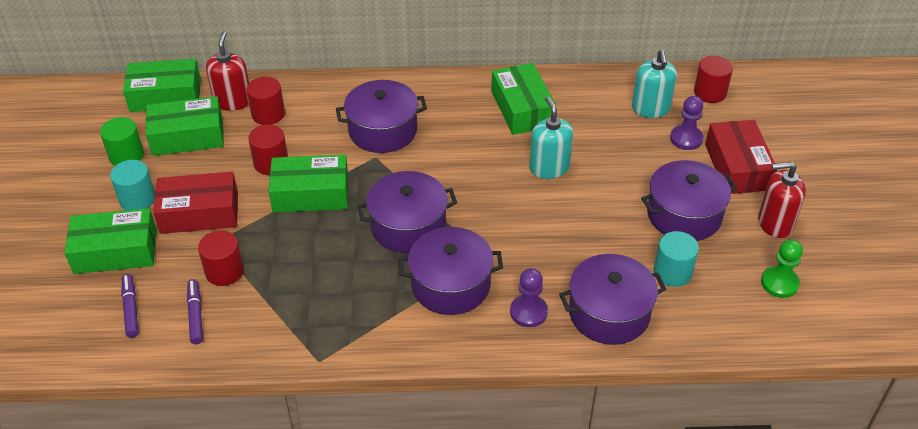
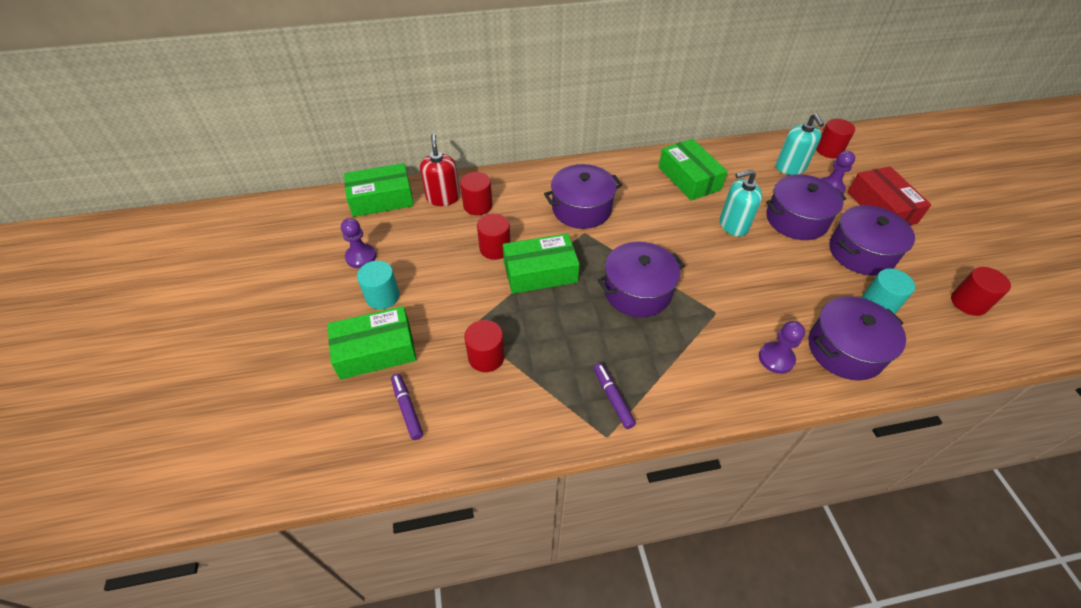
camera: 10 degrees left, 5 degrees up
(126, 156) = (361, 257): green cylinder -> purple pawn
(187, 136) = (412, 233): green box -> none
(195, 315) = (472, 406): purple marker -> purple marker (613, 398)
(199, 213) = (445, 302): red box -> none
(450, 285) = (697, 342): purple pot -> purple pot (796, 219)
(549, 168) = (733, 225): turquoise soap dispenser -> turquoise soap dispenser turned 75 degrees counterclockwise
(775, 223) = (936, 251): red soap dispenser -> none
(779, 283) = (968, 302): green pawn -> red cylinder

